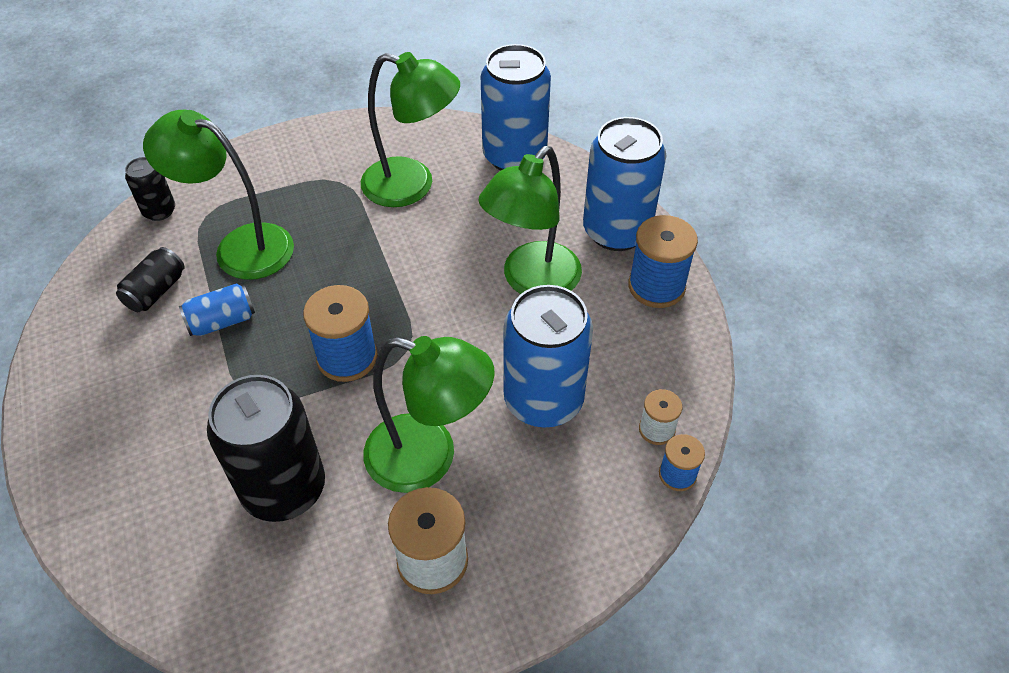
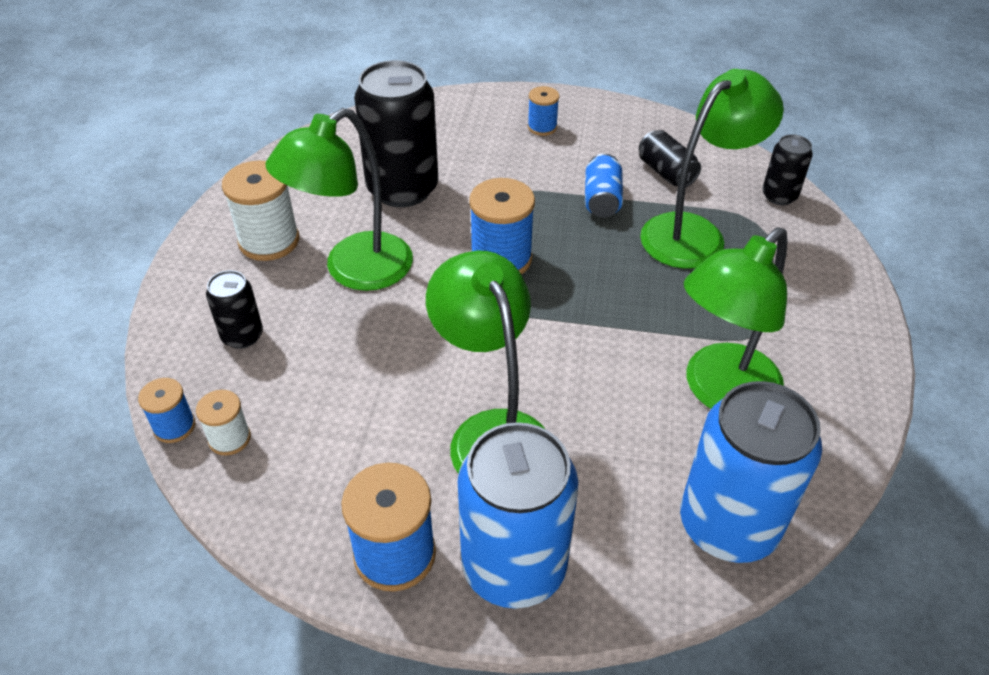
camera: 120 degrees right, 5 degrees down
(111, 418) = (542, 127): none -> blue spool
(543, 400) = (340, 369): blue can -> none
(561, 494) = (242, 336): none -> black can

